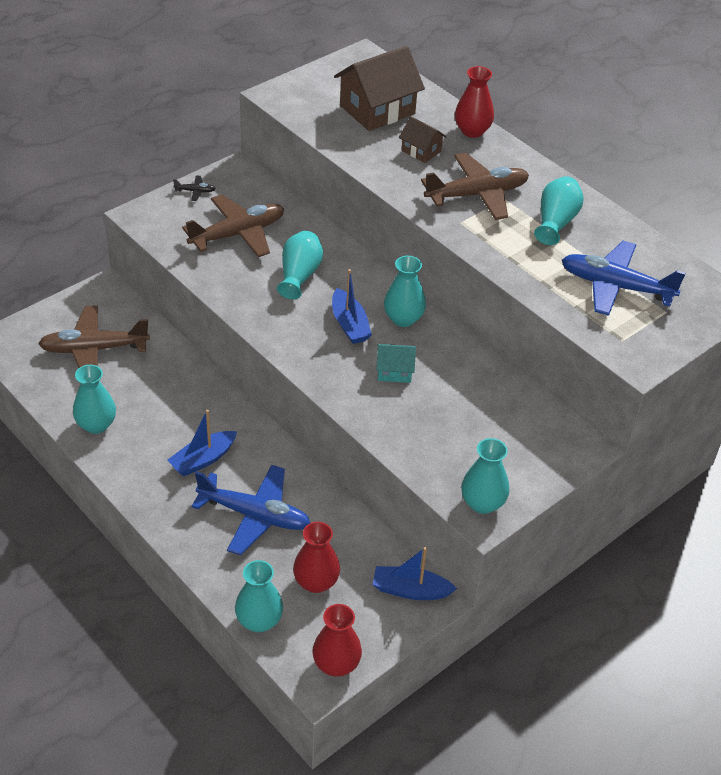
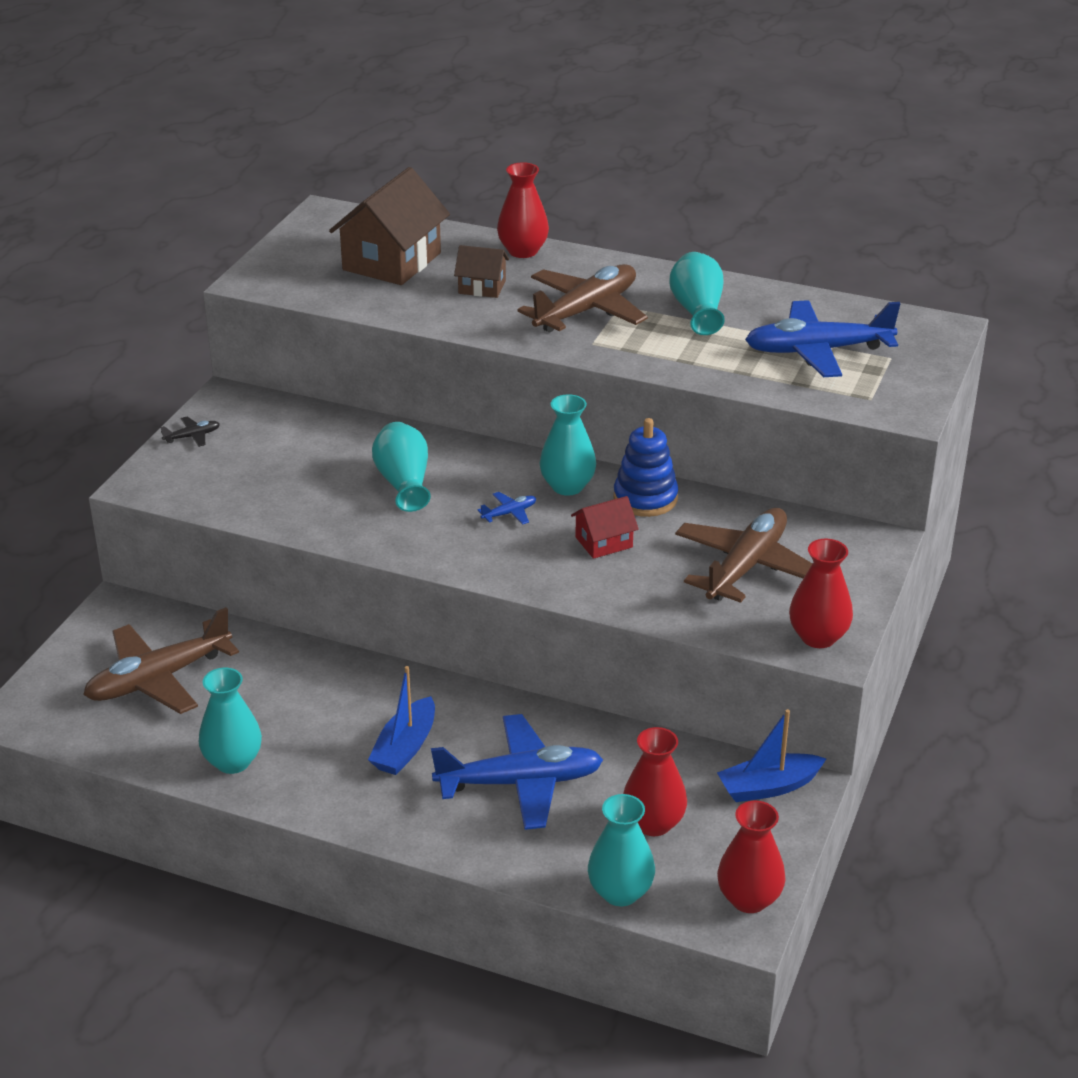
camera: 25 degrees left, 10 degrees down
(238, 234) = (288, 464): brown plane -> brown plane (746, 567)
(349, 324) = (509, 513): blue boat -> blue plane
(394, 371) = (604, 542): turquoise house -> red house
(448, 348) = (645, 498): none -> blue stacking toy
(482, 503) = (818, 637): turquoise vase -> red vase

